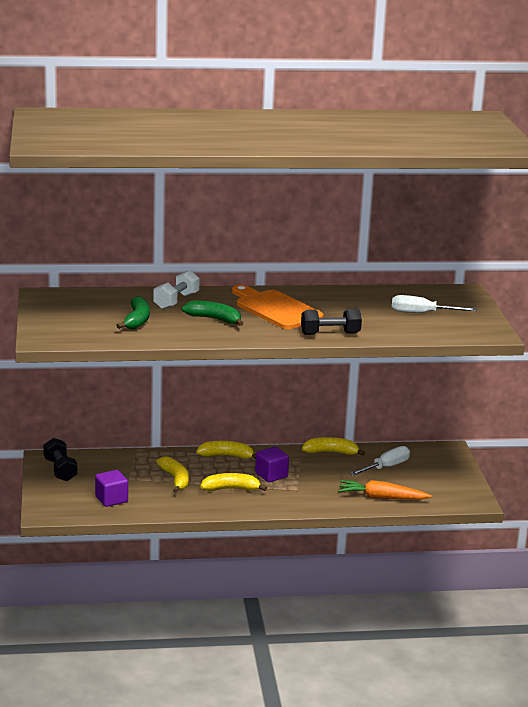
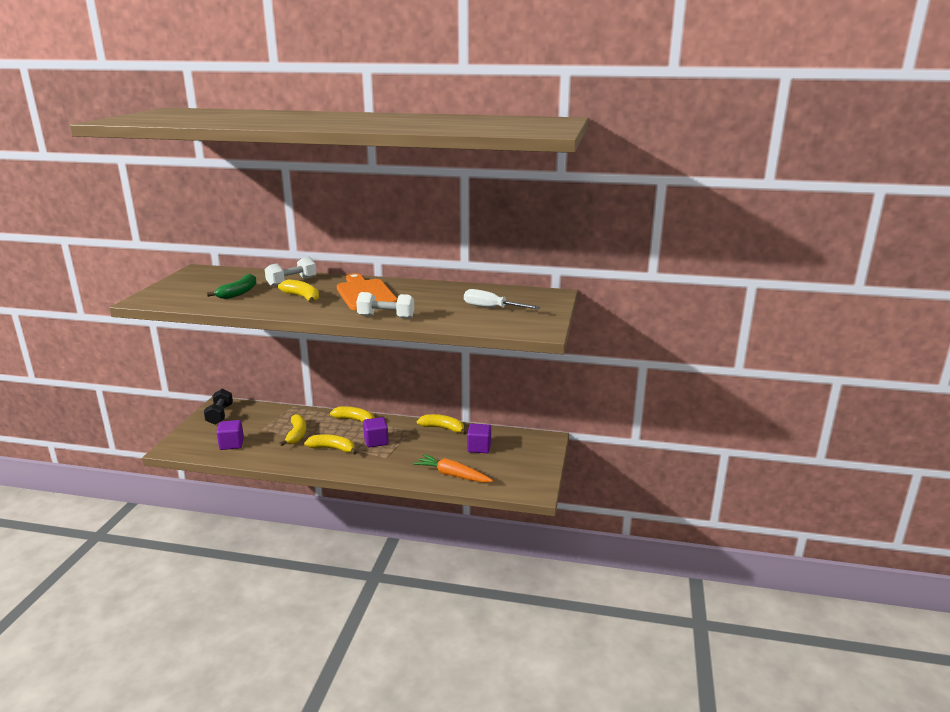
camera: 20 degrees right, 0 degrees up
(214, 319) = (302, 297): green banana -> yellow banana
(330, 334) = (386, 317): black dumbbell -> white dumbbell
(386, 467) = (479, 447): white screwdriver -> purple cube

